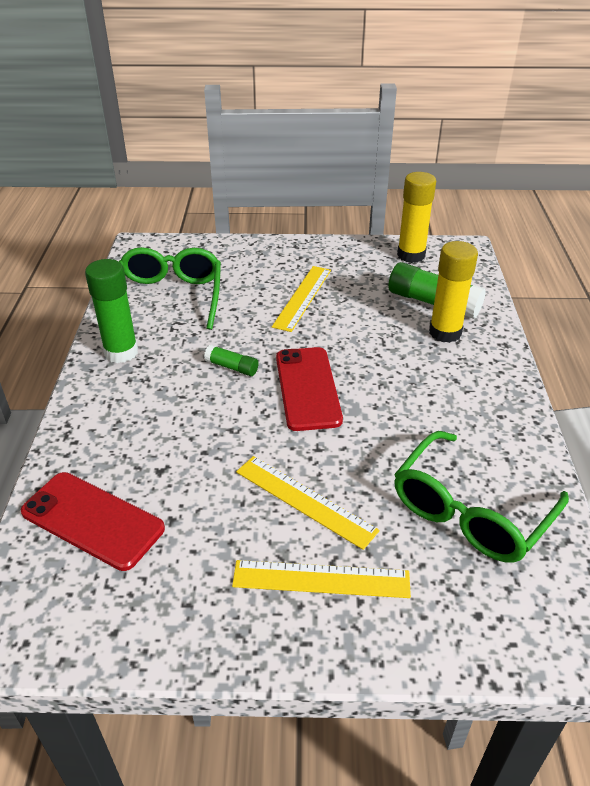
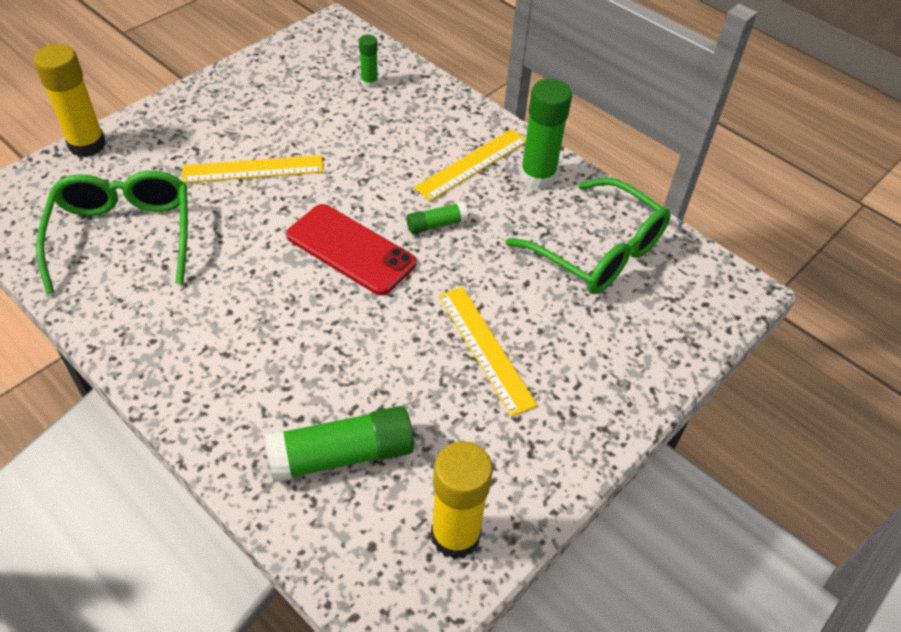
camera: 130 degrees right, 10 degrees up
(92, 520) = (369, 82): red phone -> green glue stick
(321, 579) = (194, 137): yellow ruler -> yellow ruler (472, 164)
(445, 332) = (287, 413): yellow glue stick -> yellow glue stick (87, 145)

